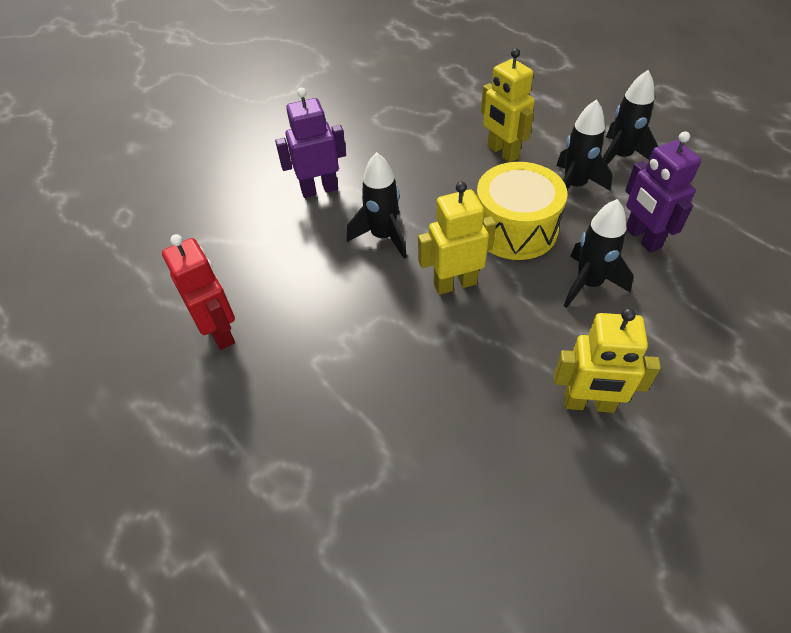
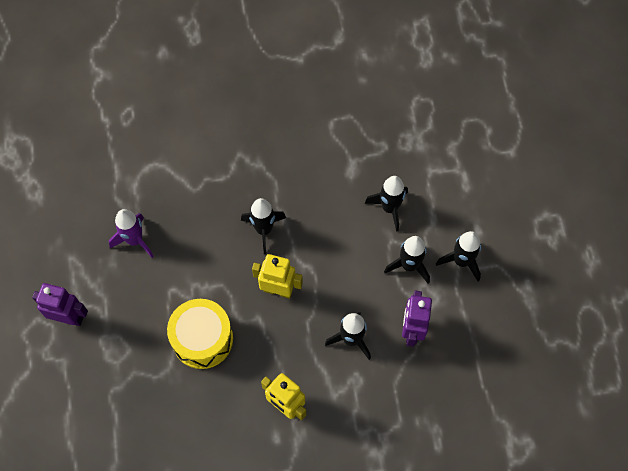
camera: 30 degrees right, 15 degrees up
(220, 332) = (135, 240): red robot -> purple rocket
(319, 189) = (253, 167): purple robot -> purple robot (69, 317)
(502, 152) = (389, 208): yellow robot -> black rocket
(515, 229) = (344, 274): yellow drum -> yellow drum (202, 339)

